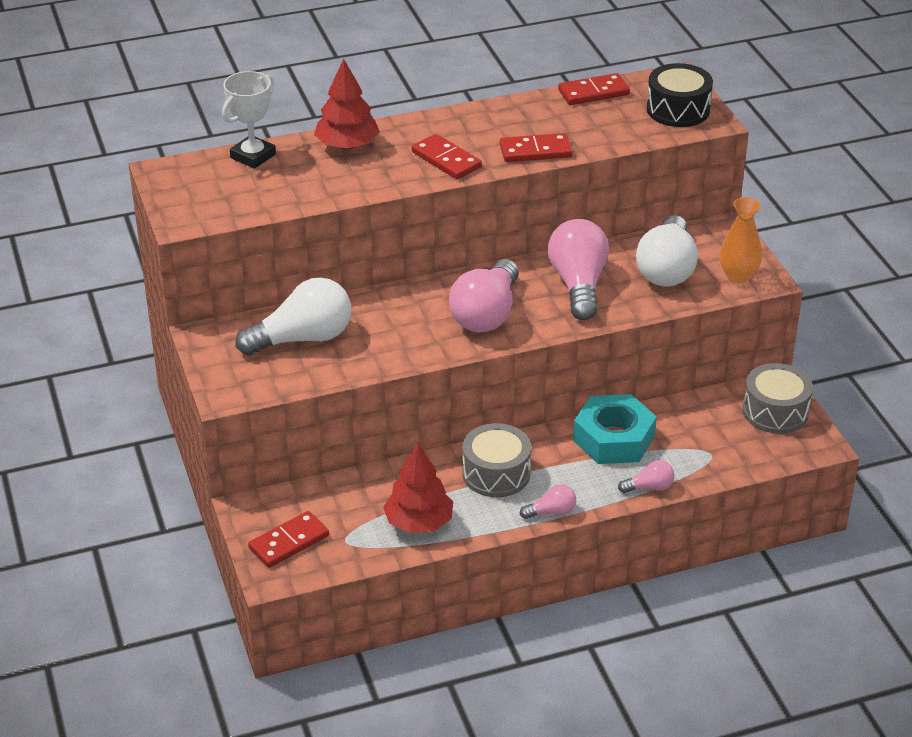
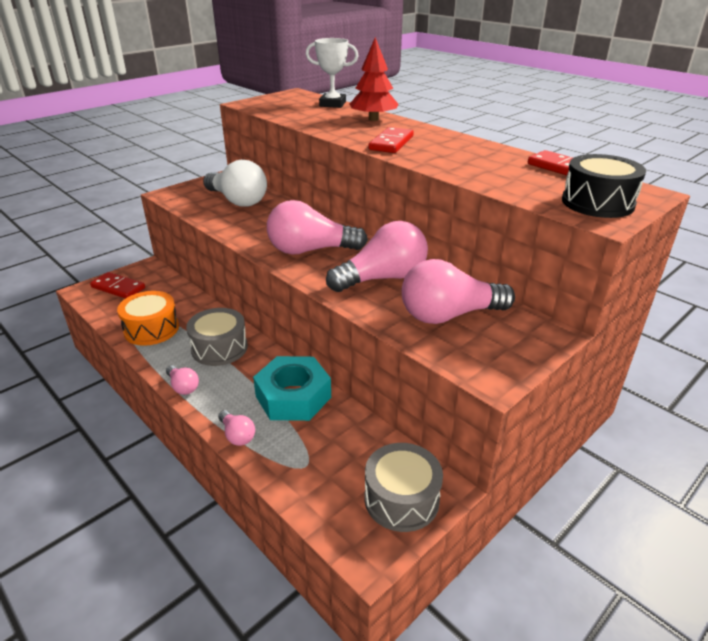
camera: 65 degrees right, 5 degrees down
(419, 522) = (151, 329): red tree -> orange drum
(535, 151) = (442, 165): red domino -> none
(666, 269) = (449, 315): white light bulb -> pink light bulb
(738, 276) = (481, 360): orange vase -> none

